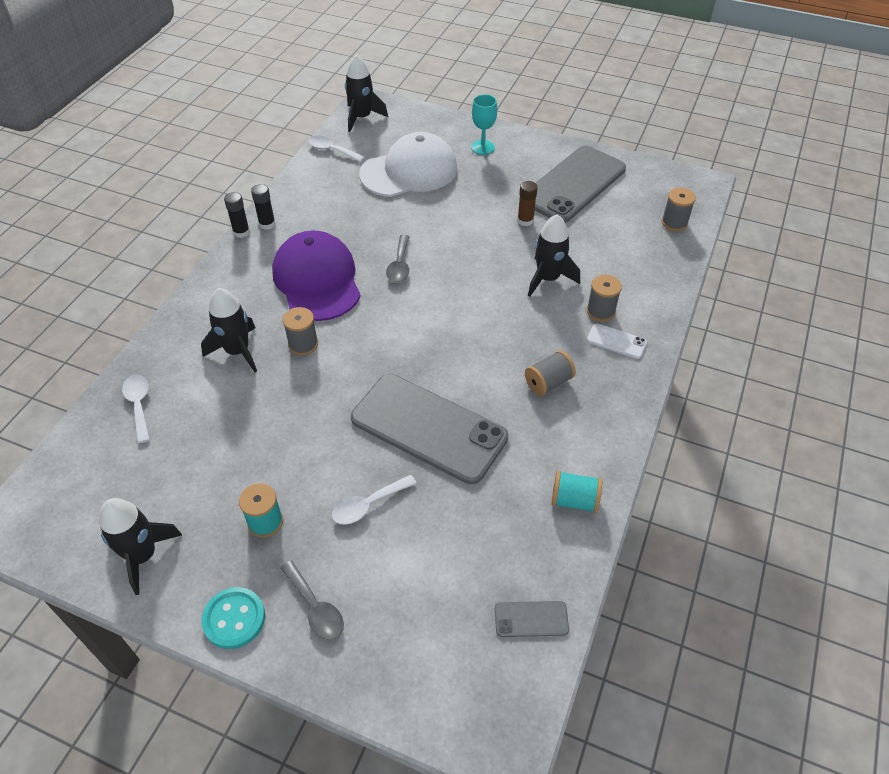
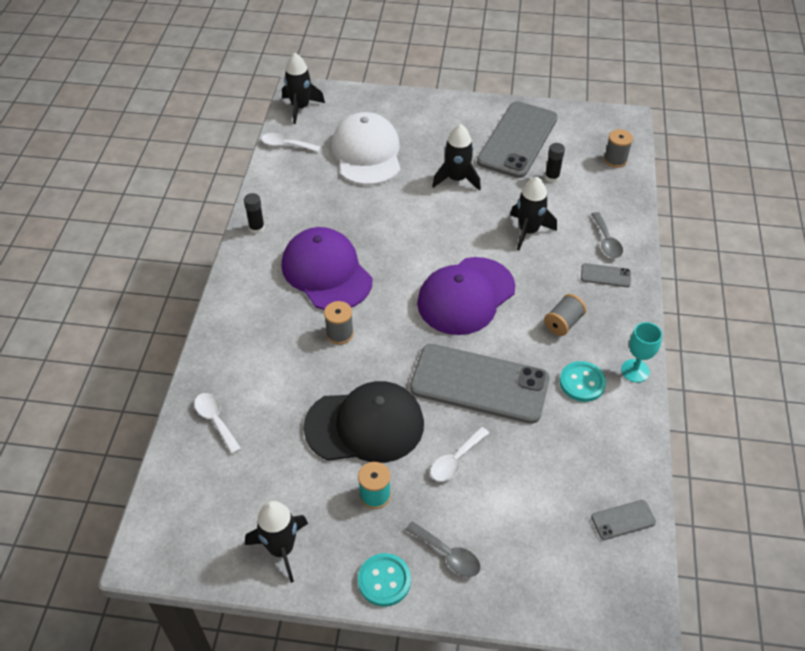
camera: 15 degrees left, 0 degrees up
(237, 351) = (283, 352): black rocket -> black rocket (457, 179)
(241, 232) = (236, 240): black glue stick -> black glue stick (552, 177)
(287, 445) = (365, 425): none -> black cap
(399, 265) = (395, 244): grey spoon -> grey spoon (606, 241)
(409, 171) = (367, 153): white cap -> white cap turned 60 degrees counterclockwise
(452, 332) = (466, 296): none -> purple cap
(482, 147) = (424, 118): turquoise goblet -> turquoise goblet (635, 371)
(525, 220) = (488, 181): brown glue stick -> none
(544, 452) = (582, 382): none -> turquoise button
(574, 500) = (621, 417): turquoise spool -> none
(600, 311) = (583, 252): grey spool -> none
(616, 341) = (605, 275): white phone -> grey phone

